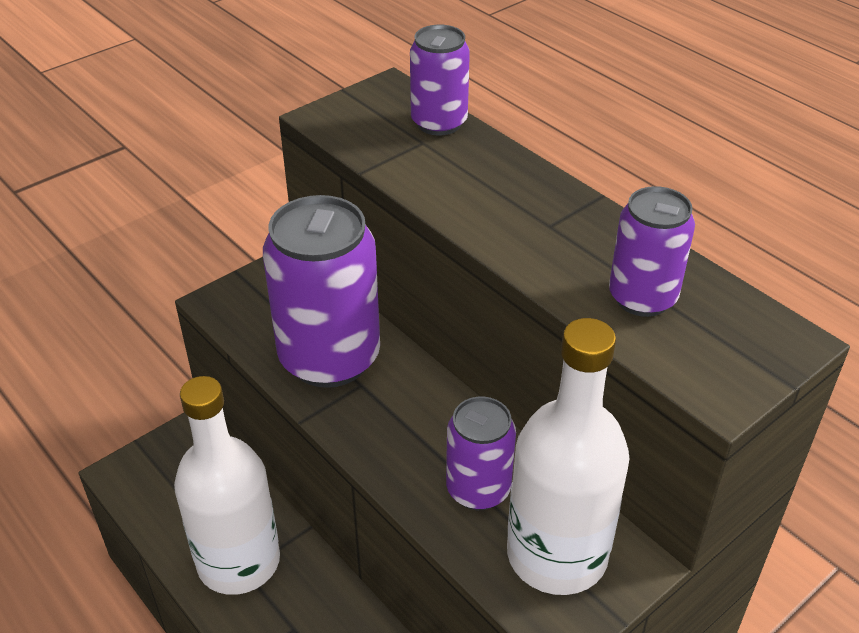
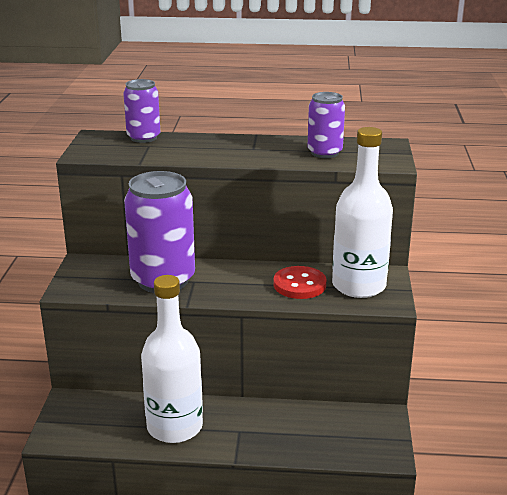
camera: 45 degrees left, 15 degrees down
(478, 489) = (299, 285): purple can -> red button

